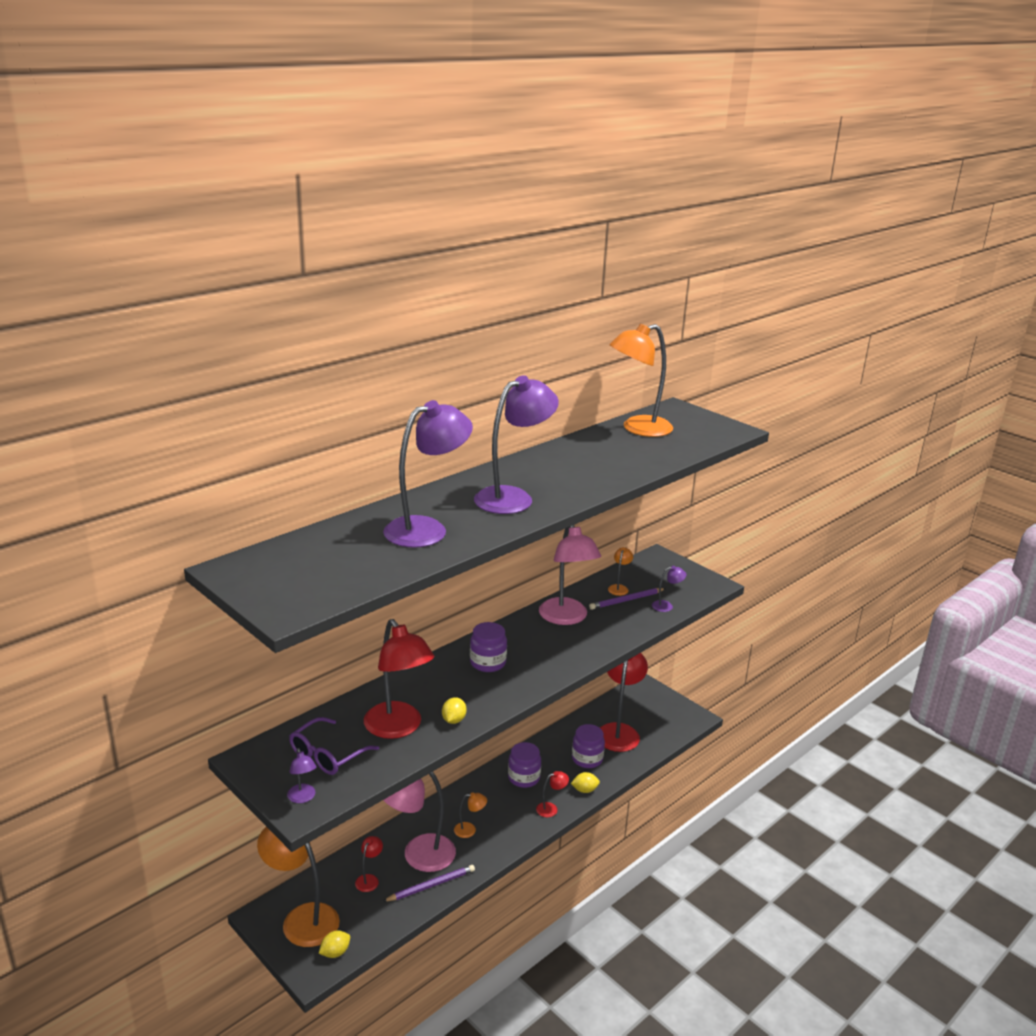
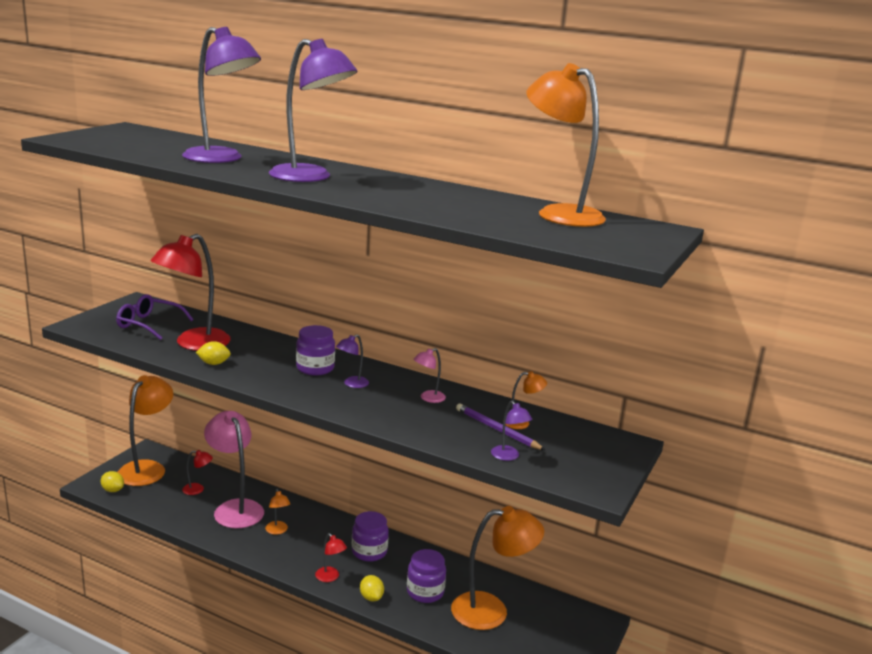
camera: 70 degrees right, 5 degrees down
(303, 798) = (93, 324): purple lamp -> purple lamp (352, 384)
(431, 885) = (198, 522): purple pencil -> none
(566, 618) = (428, 398): pink lamp -> pink lamp, size x0.44
(619, 731) = (491, 610): red lamp -> orange lamp

